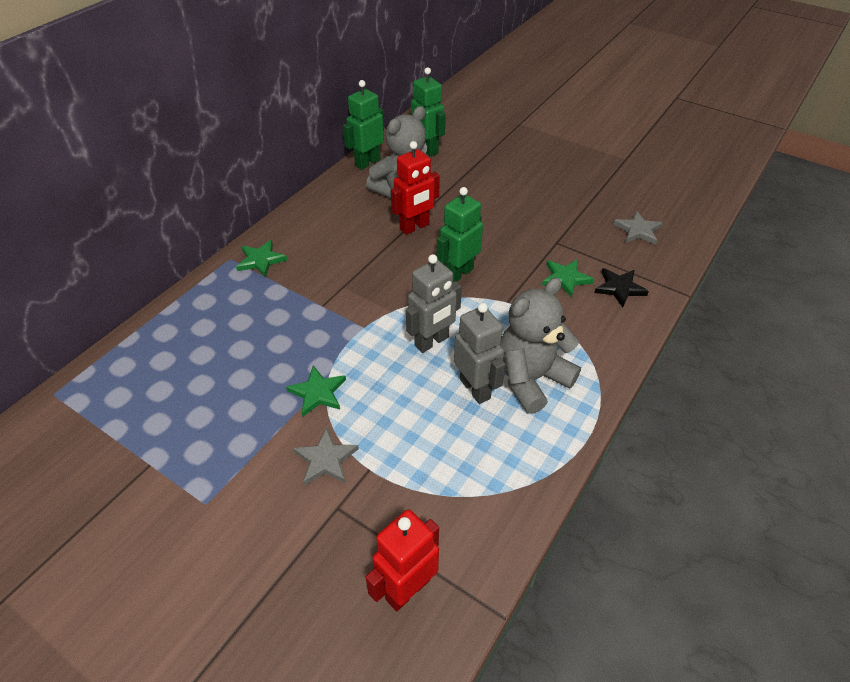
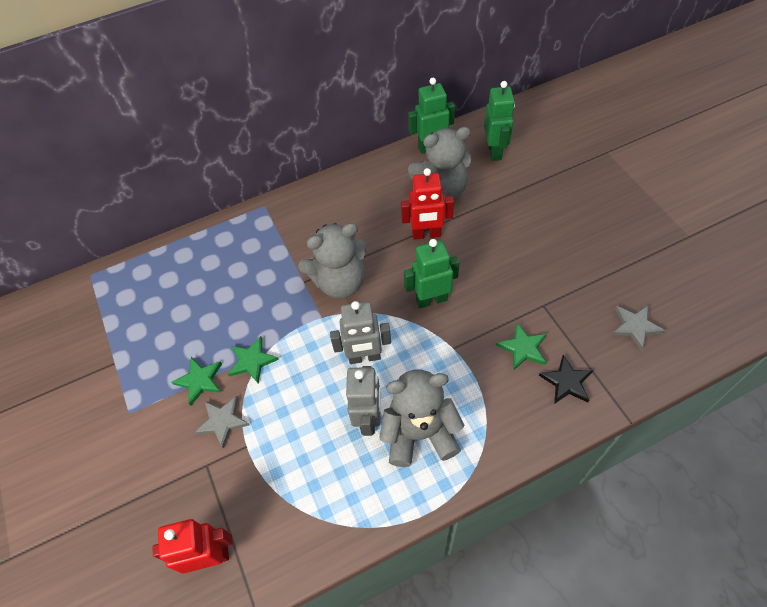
camera: 35 degrees right, 10 degrees up
(261, 260) = (285, 217): green star -> green star (200, 380)
(360, 292) = (340, 282): none -> grey teddy bear

